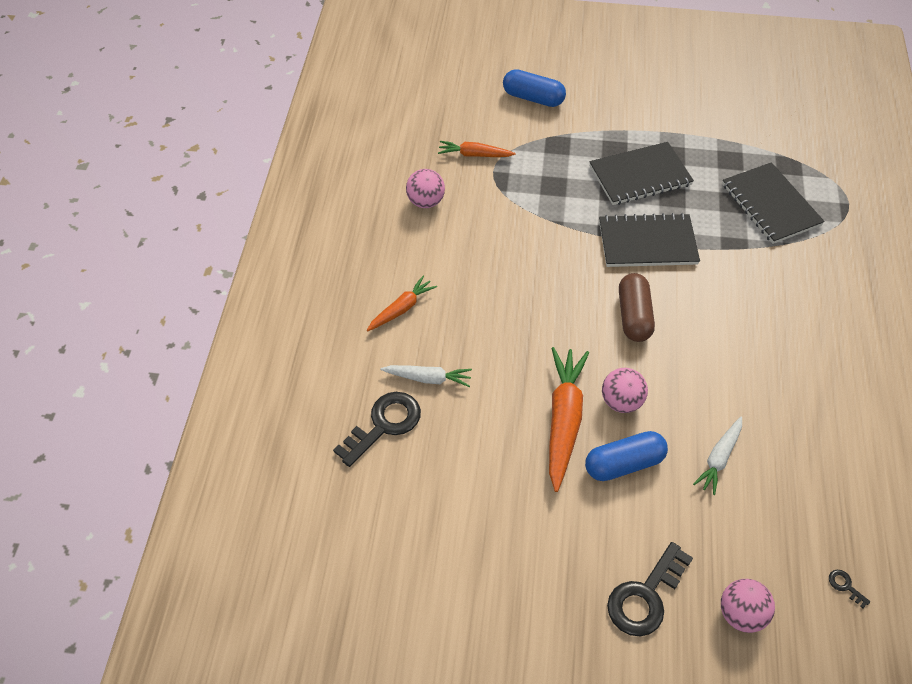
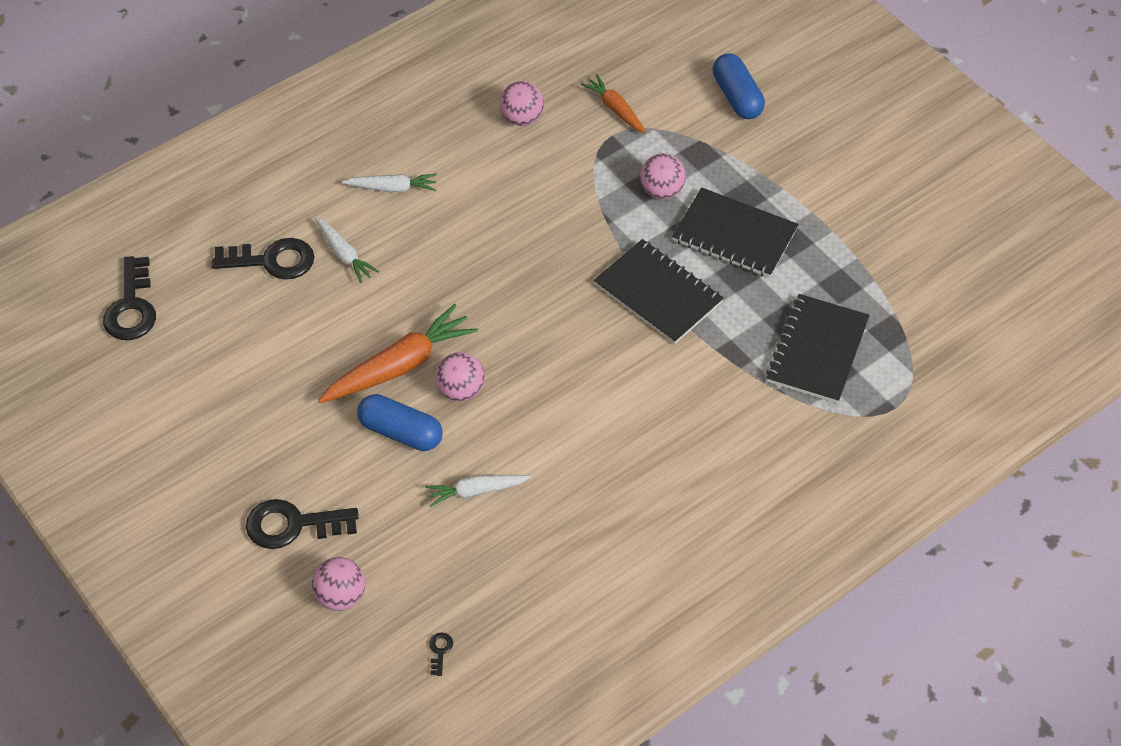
camera: 45 degrees right, 0 degrees up
(323, 549) = (131, 307): none -> black key
(402, 308) = (392, 188): orange carrot -> white carrot
(566, 182) = (661, 191): none -> pink ball
(633, 316) = (562, 339): brown capsule -> none

